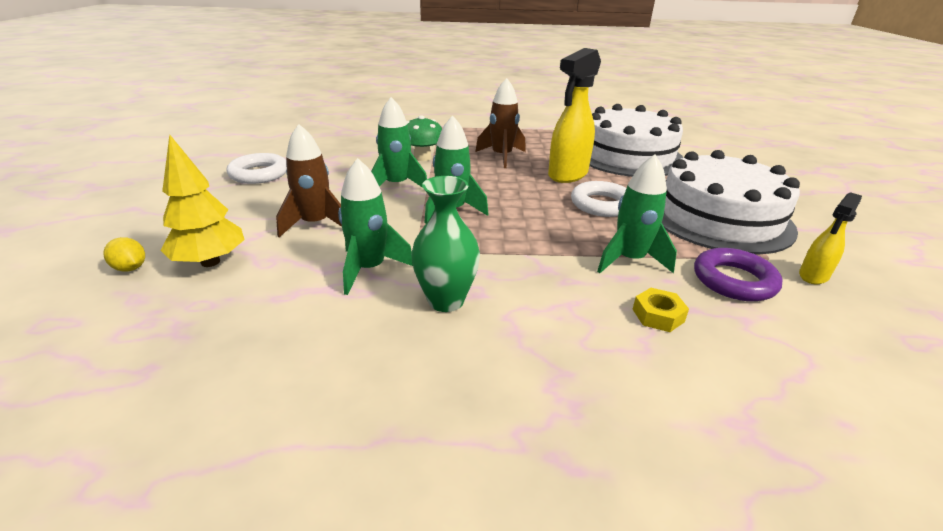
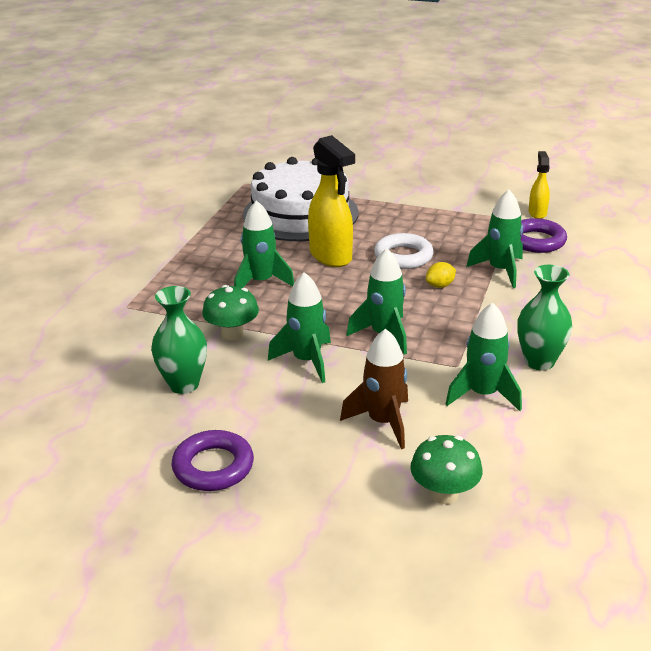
camera: 70 degrees left, 0 degrees up
(130, 268) = (442, 553): yellow lemon -> yellow lemon (440, 285)
(210, 262) = (444, 494): yellow tree -> green mushroom
(259, 174) = (213, 466): white ring -> purple ring
(352, 153) = (183, 384): none -> green vase
(501, 156) = (261, 282): brown rocket -> green rocket
(658, 315) = (571, 280): yellow nut -> none
(718, 217) = (446, 215): white cake -> none
(813, 276) = (537, 213): yellow spray bottle -> yellow spray bottle turned 150 degrees counterclockwise

